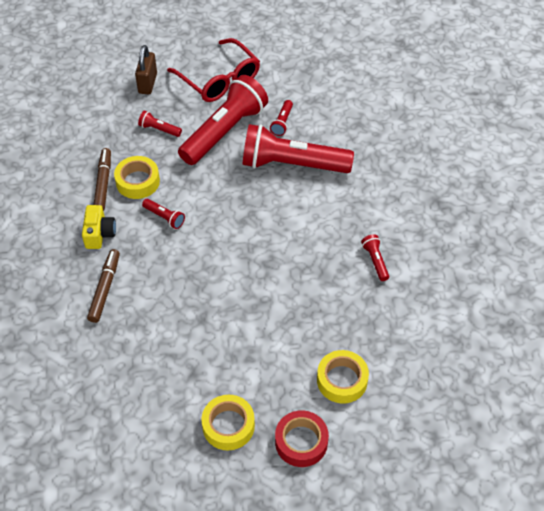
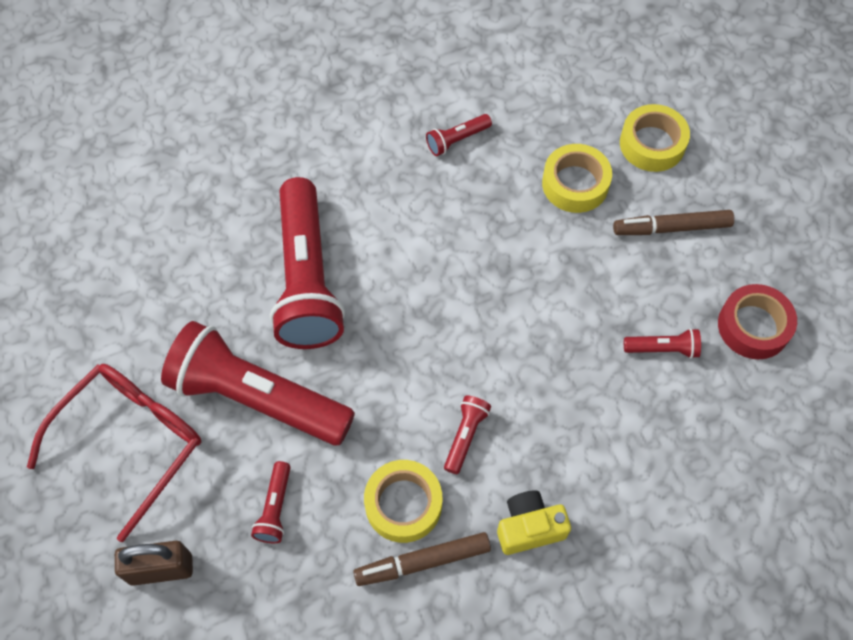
camera: 105 degrees left, 10 degrees up
(105, 288) = (628, 480): brown marker -> brown marker (671, 228)
(228, 426) = (768, 252): yellow tape -> yellow tape (575, 184)
(282, 122) = (218, 314): red flashlight -> red flashlight (663, 349)
(301, 442) = (752, 169): red tape -> red tape (753, 326)

